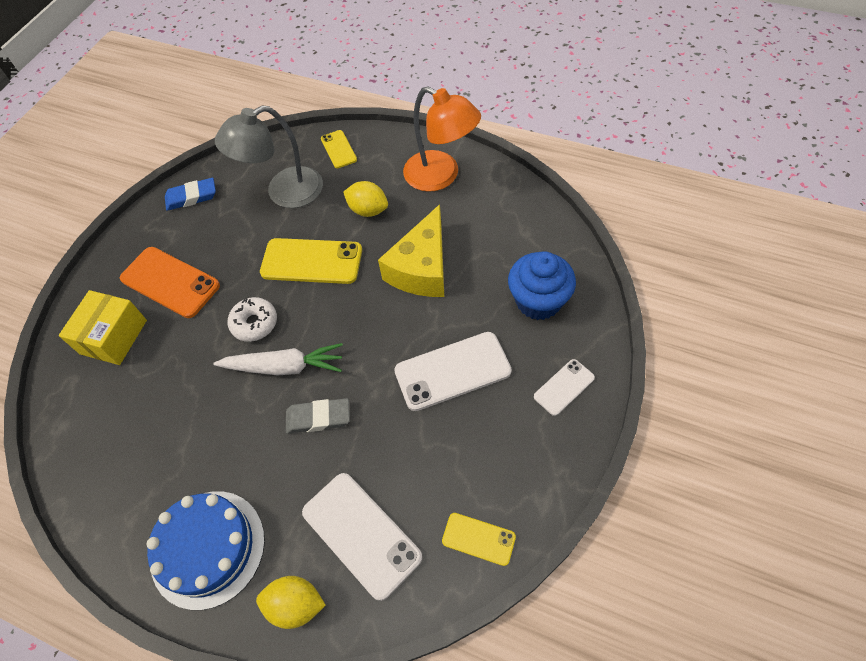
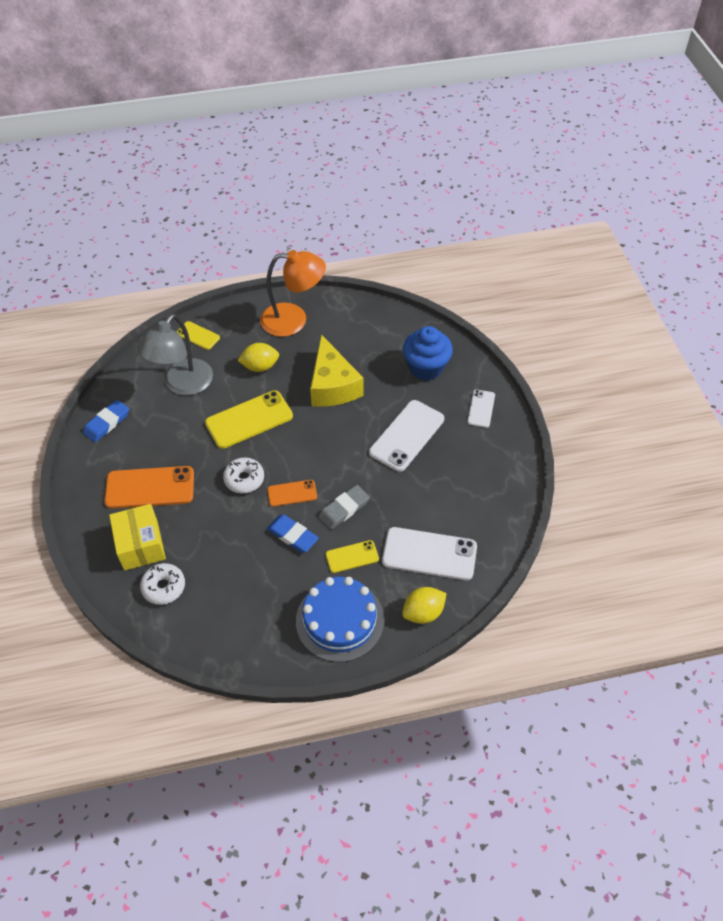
camera: 40 degrees left, 5 degrees down
(94, 394) = (164, 587): none -> white donut
(246, 415) = (292, 535): none -> blue eraser
(284, 367) = (292, 493): white carrot -> orange phone
(478, 539) = (498, 515): yellow phone -> yellow phone (352, 556)

